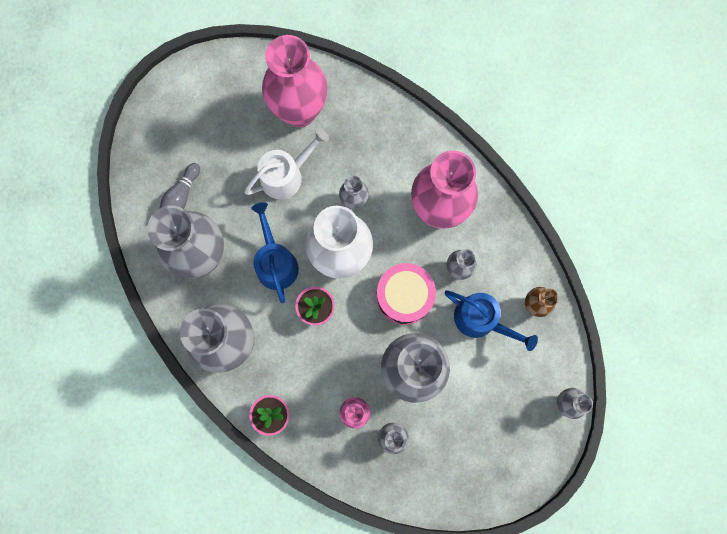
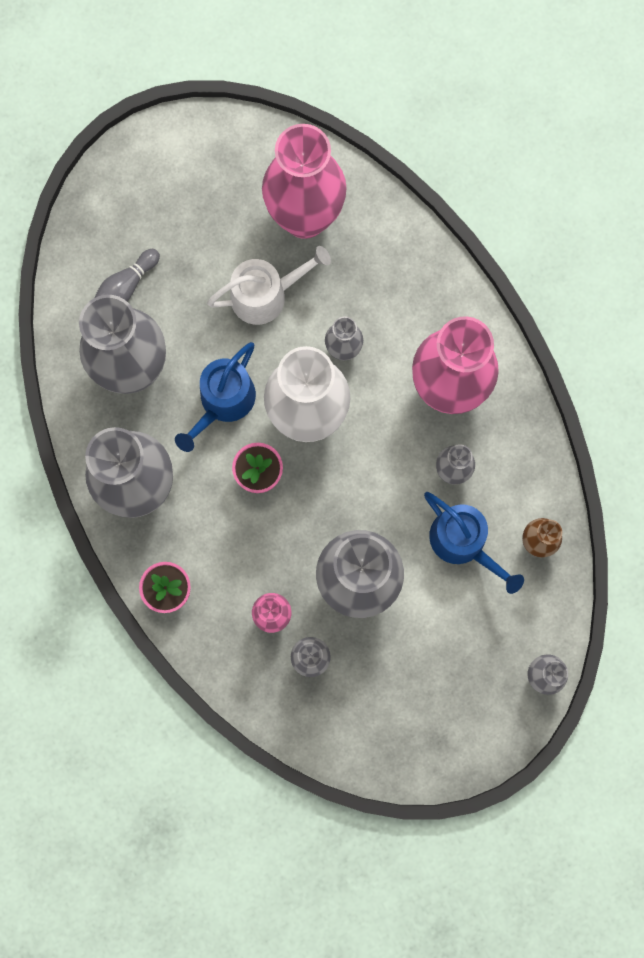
camera: 15 degrees right, 0 degrees up
(276, 262) = (223, 402): blue watering can -> blue watering can turned 150 degrees counterclockwise
(404, 296) = (374, 487): pink drum -> none

